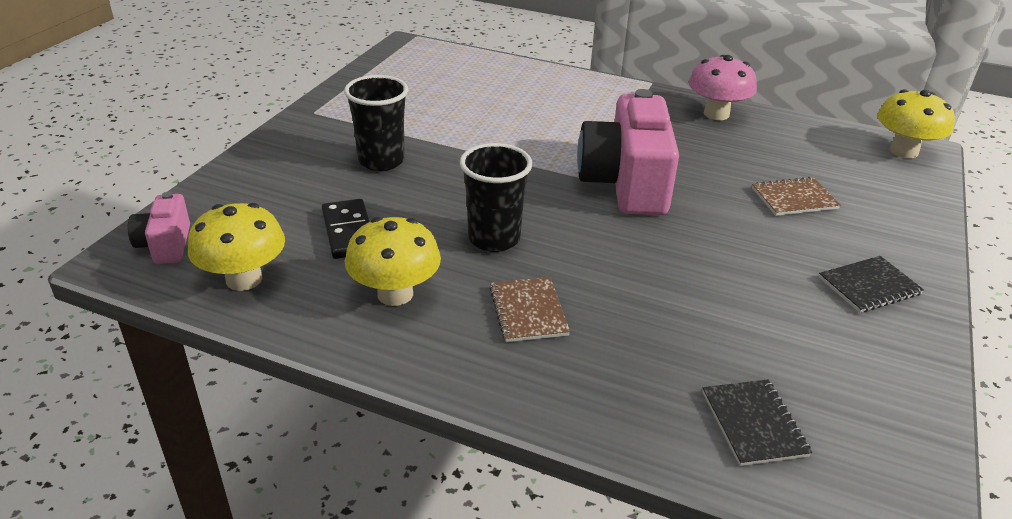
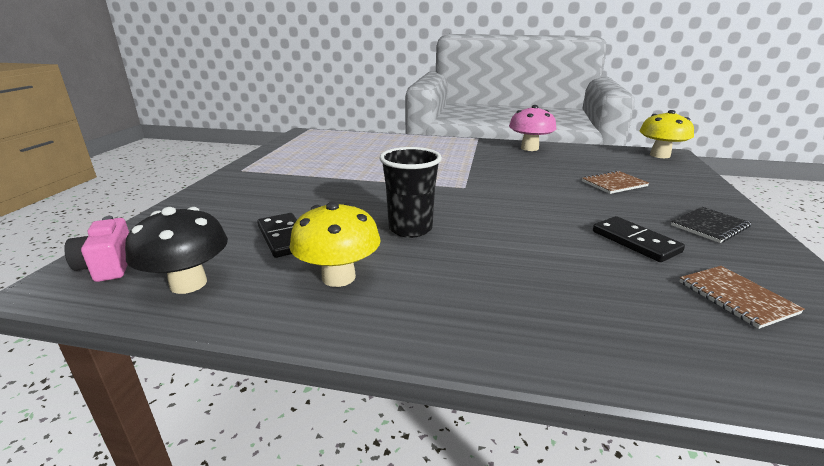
camera: 10 degrees left, 10 degrees down
(244, 279) = (188, 283): yellow mushroom -> black mushroom
(381, 161) = (301, 191): black cup -> none
(528, 311) = (463, 275): brown notebook -> brown notebook (736, 297)
(626, 183) = (493, 187): pink camera -> none
(753, 423) = (716, 337): black notebook -> none
(754, 296) = (635, 242): none -> black domino

